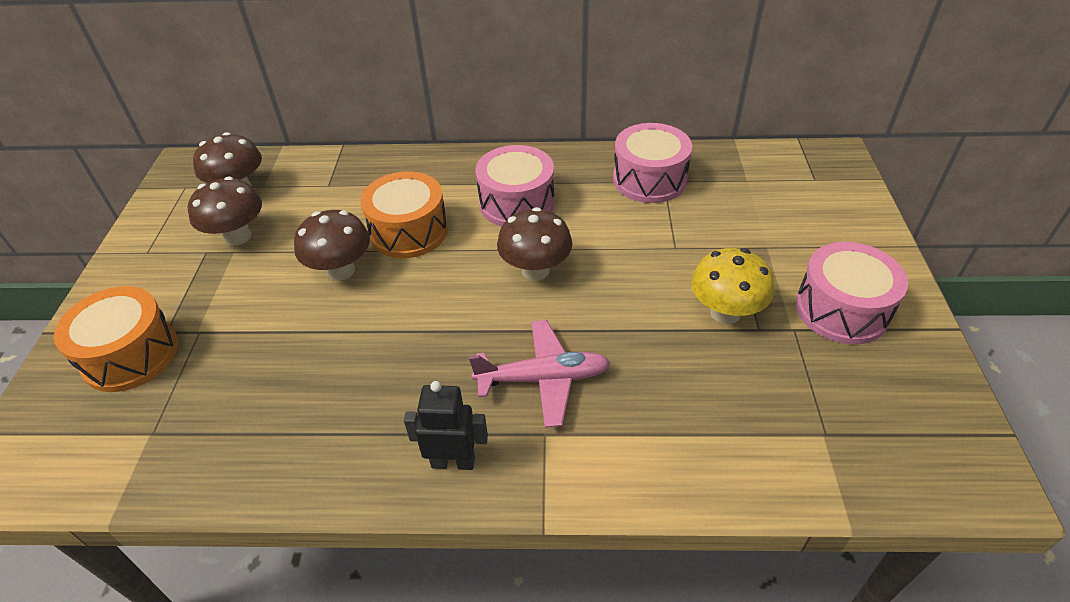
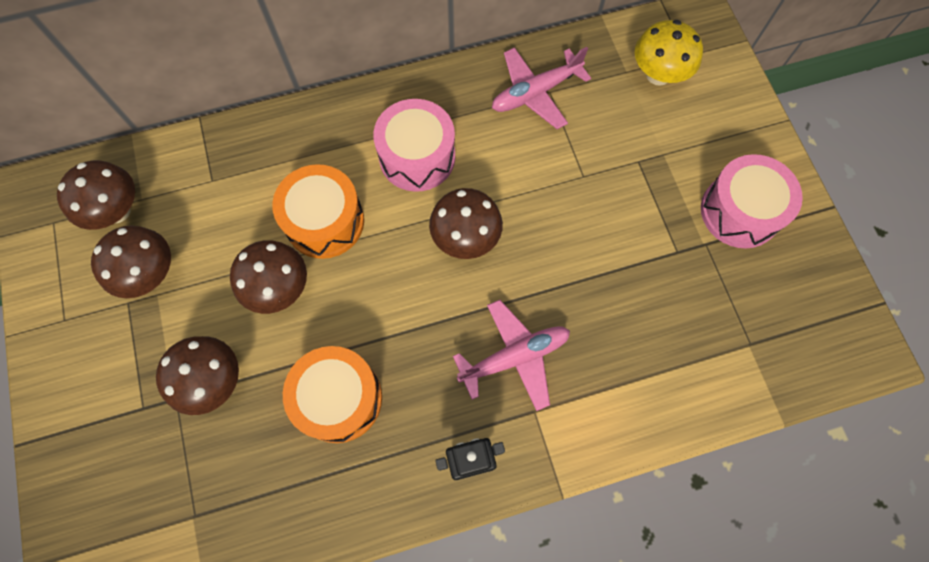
camera: 20 degrees left, 25 degrees up
(130, 355) = (123, 443): orange drum -> orange drum (339, 398)
(240, 326) = (213, 381): none -> brown mushroom
(649, 179) = (535, 93): pink drum -> pink plane
(725, 312) = (646, 241): yellow mushroom -> yellow mushroom (658, 75)

